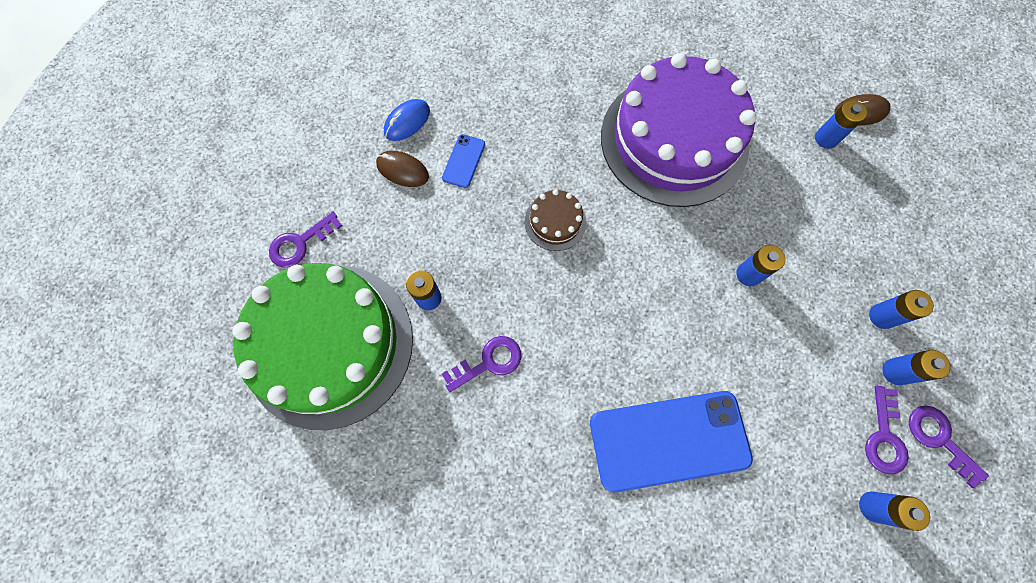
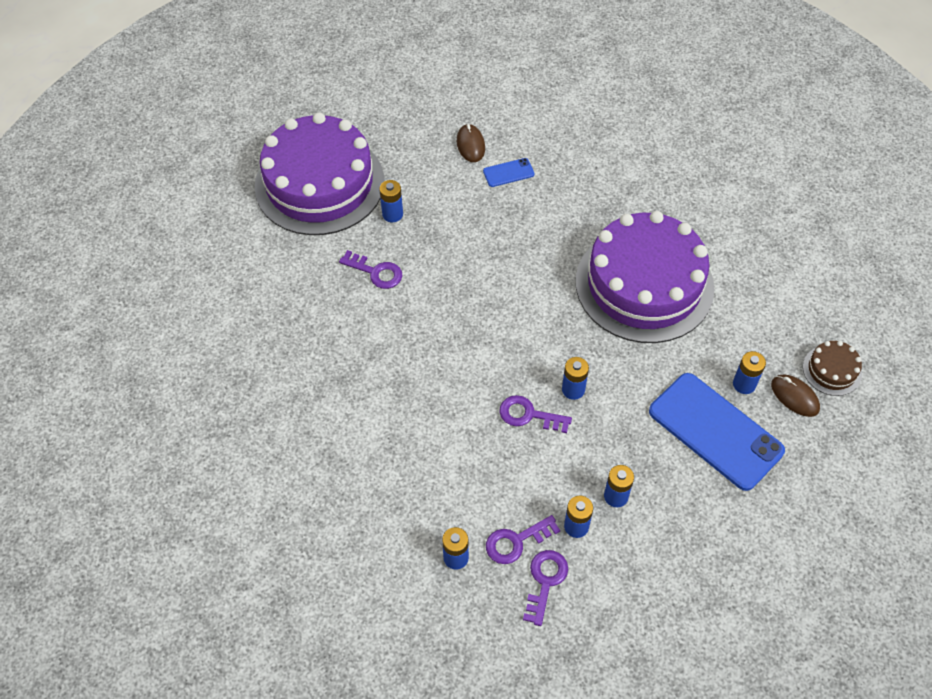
camera: 55 degrees right, 15 degrees down
(300, 243) = (372, 127): purple key -> purple key (528, 415)
(329, 344) = (319, 183): green cake -> purple cake
(407, 122) = (509, 125): blue mouse -> none
(555, 222) = (509, 250): brown cake -> brown cake (832, 370)
(669, 440) = (404, 404): blue phone -> blue phone (715, 431)

